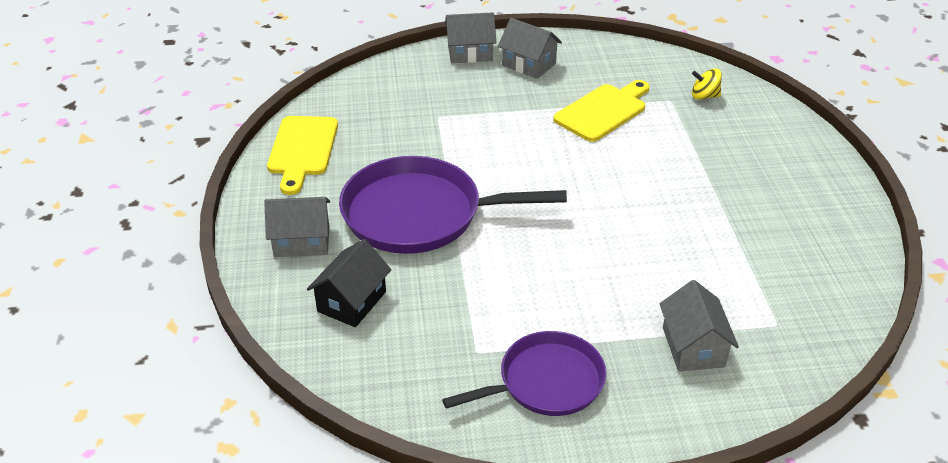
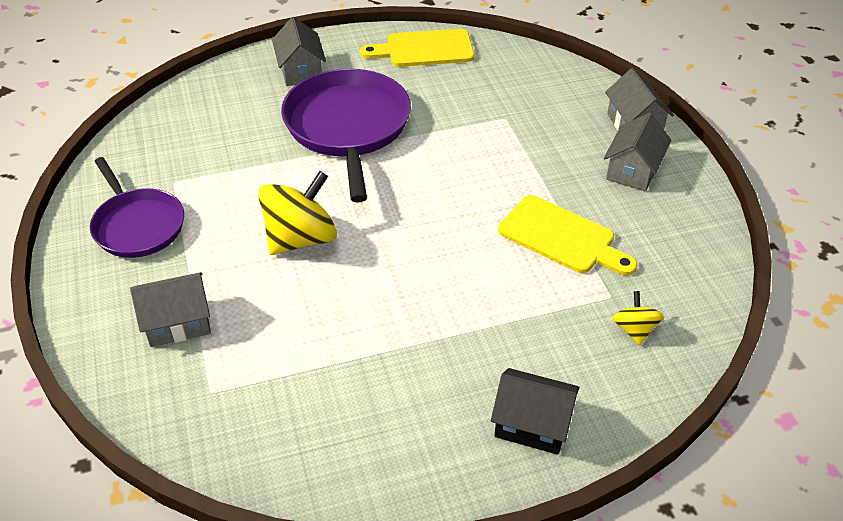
camera: 80 degrees right, 5 degrees up
(352, 301) = (231, 107): black house -> black house (532, 424)
(585, 257) = (301, 238): none -> yellow spinning top

